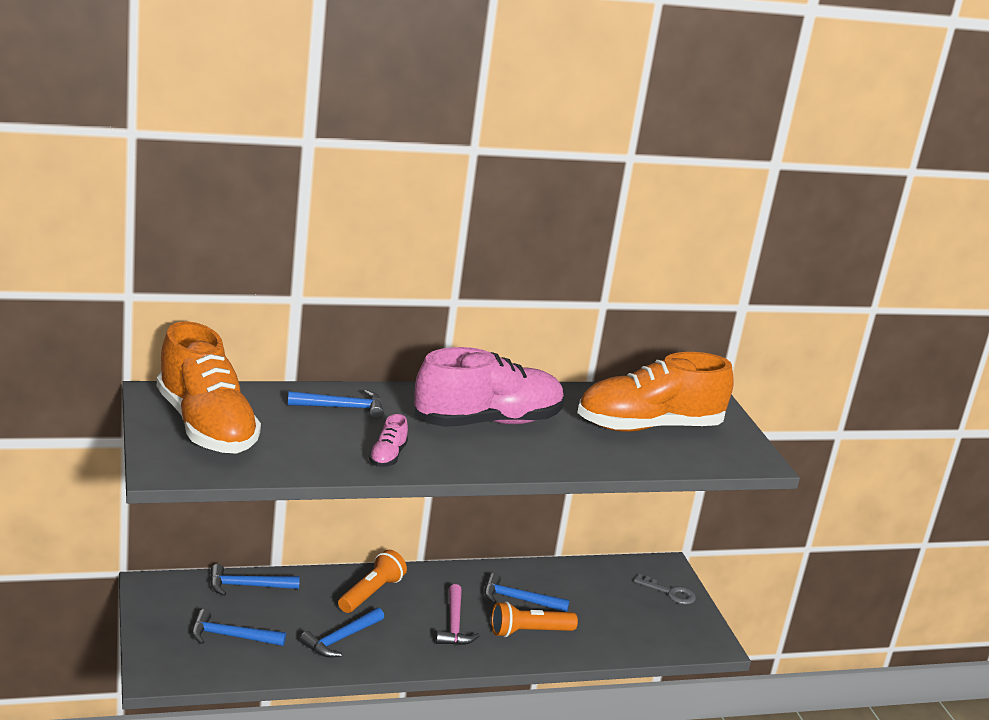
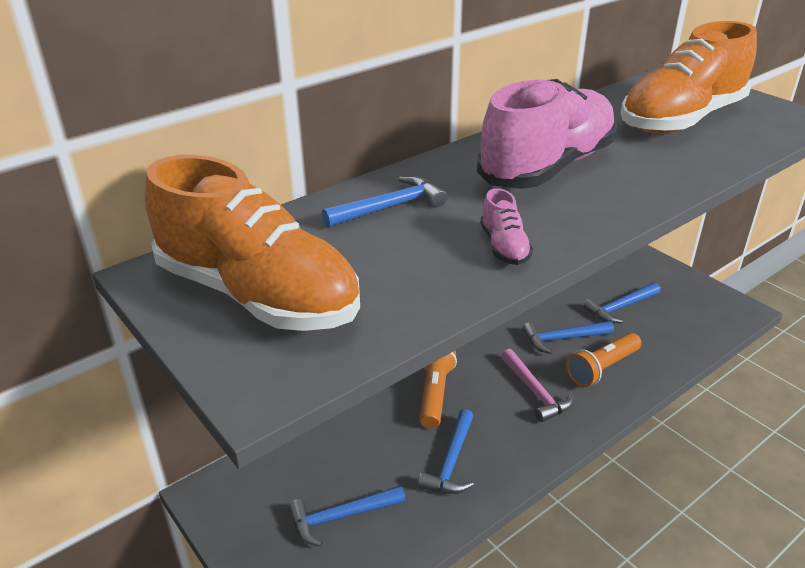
camera: 20 degrees left, 10 degrees up
(247, 586) = (310, 443): blue hammer -> blue hammer (620, 307)
(670, 592) = (664, 278): grey key -> none

